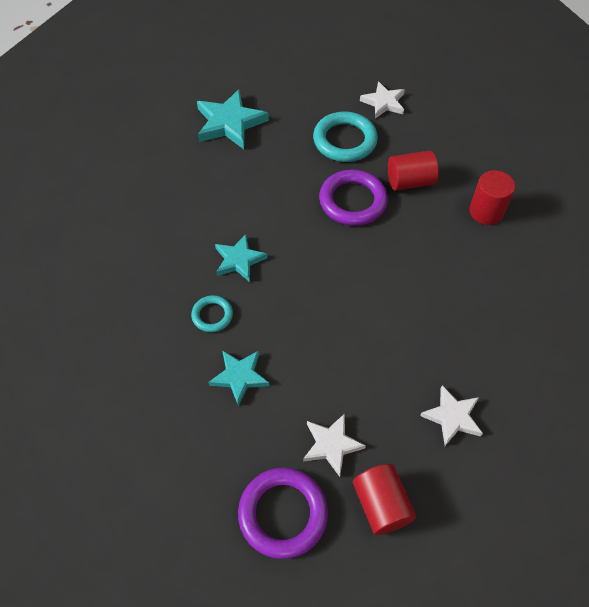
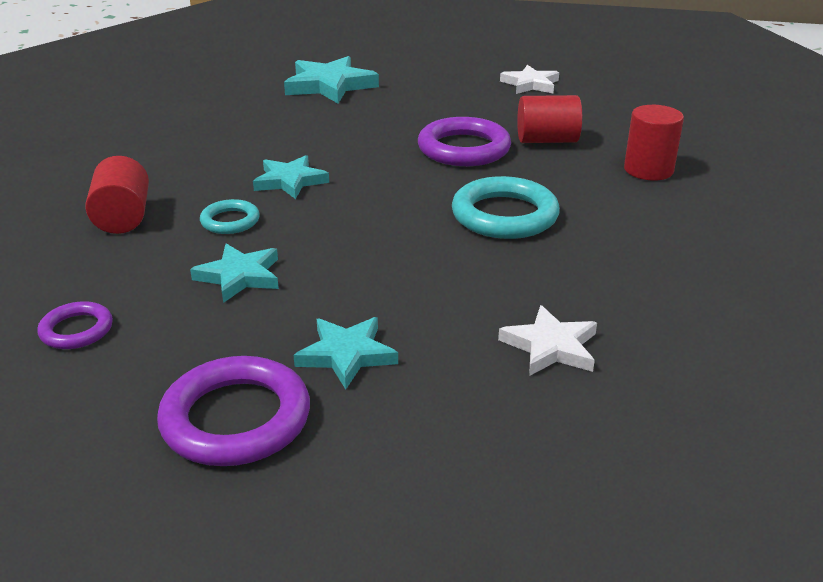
camera: 10 degrees right, 25 degrees down
(153, 449) = (76, 330): none -> purple ring
(331, 445) = (346, 355): white star -> turquoise star
(345, 140) = (470, 106): turquoise ring -> turquoise ring (504, 215)
(381, 505) = (402, 428): red cylinder -> red cylinder (123, 218)

